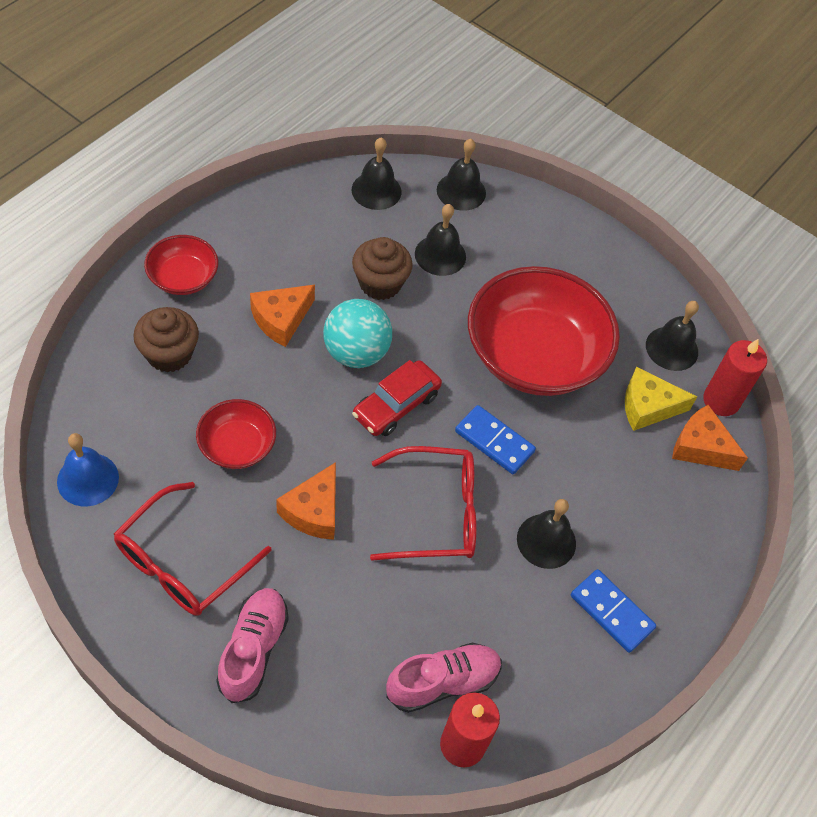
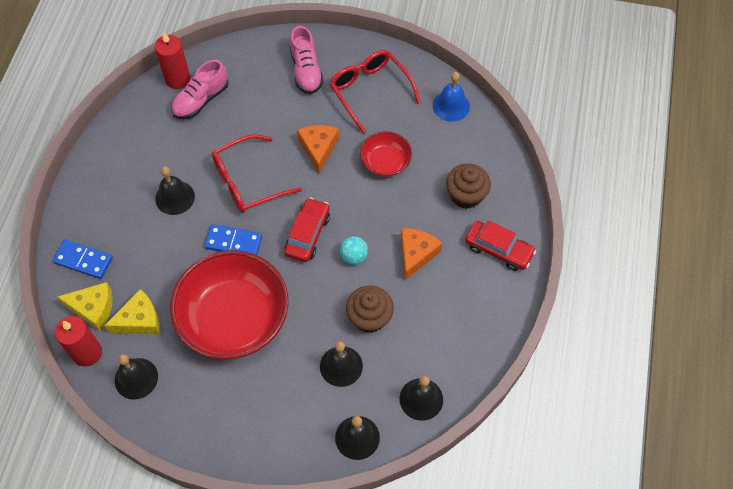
camera: 160 degrees right, 5 degrees up
(182, 562) = (370, 91): red glasses -> red glasses turned 45 degrees counterclockwise
(183, 278) = (498, 250): red bowl -> red car
(356, 353) = (354, 256): turquoise ball -> turquoise ball, size x0.57
(612, 612) = (120, 176): blue domino -> blue domino (83, 260)
(701, 447) = (93, 308): orange cheese -> yellow cheese

